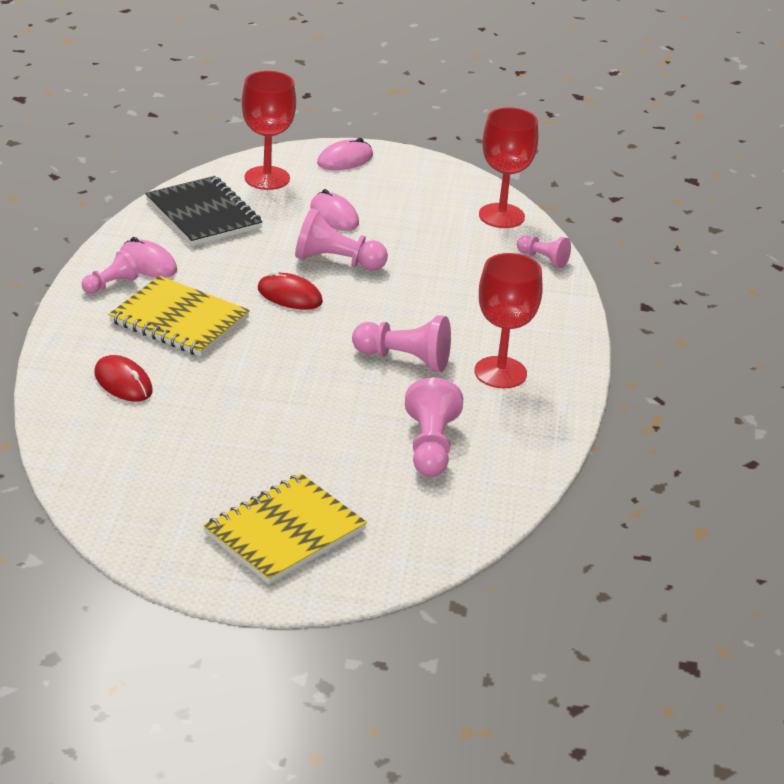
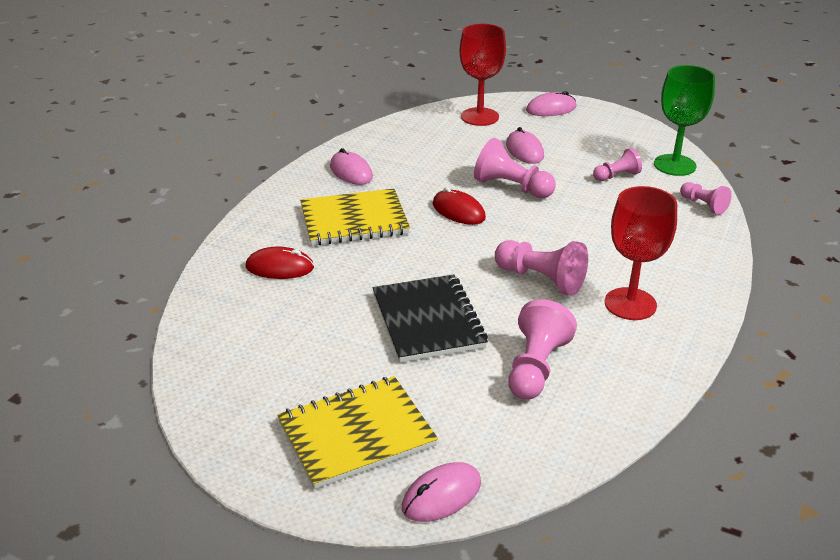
camera: 20 degrees right, 0 degrees up
(110, 285) = (312, 185): pink pawn -> pink pawn (616, 176)
(123, 382) = (279, 267): red mouse -> red mouse turned 60 degrees counterclockwise
(179, 320) = (354, 220): yellow notebook -> yellow notebook turned 60 degrees counterclockwise
(203, 214) = (415, 139): black notebook -> black notebook (428, 321)
(387, 570) = (441, 495): none -> pink mouse
(501, 216) = (674, 165): red goblet -> green goblet

